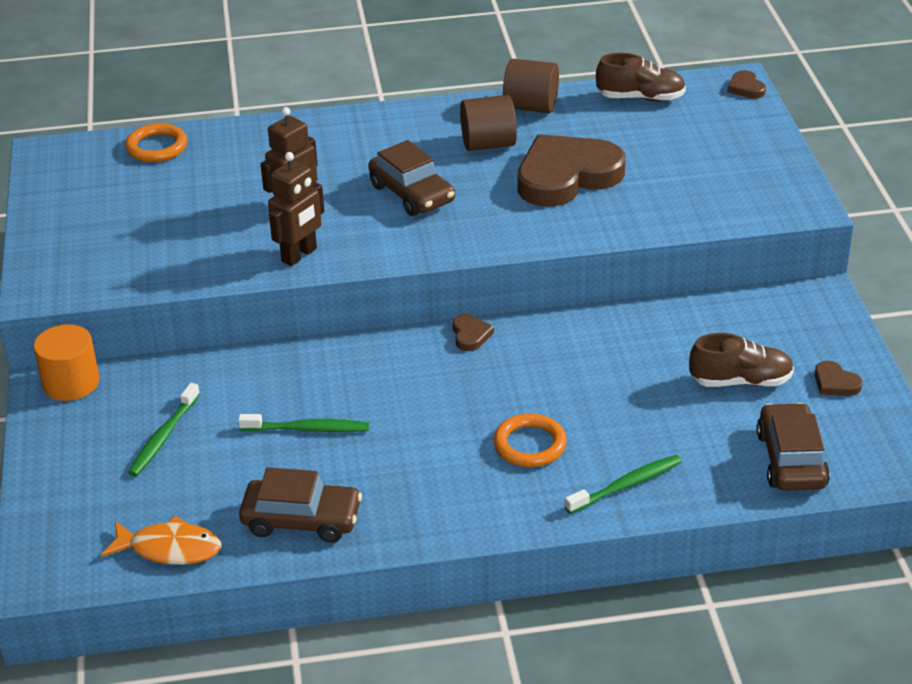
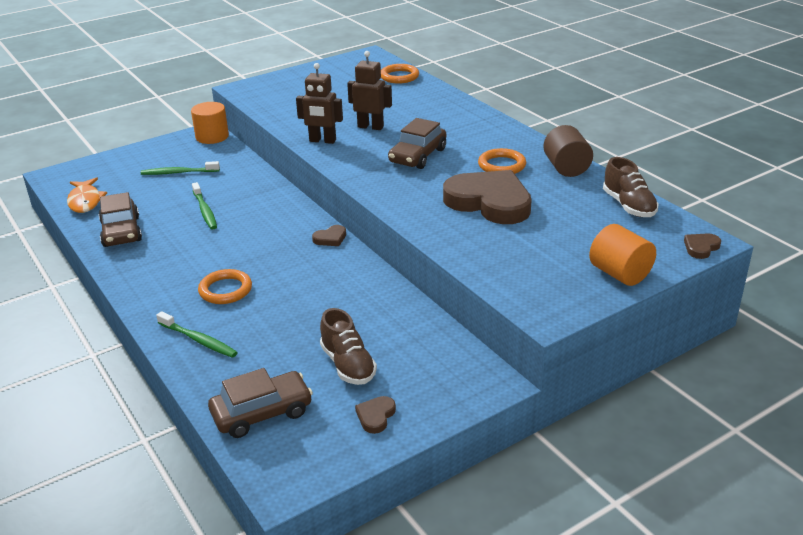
camera: 65 degrees right, 5 degrees down
(488, 144) = (501, 165): brown cylinder -> orange ring
(762, 145) = (620, 274): none -> orange cylinder

